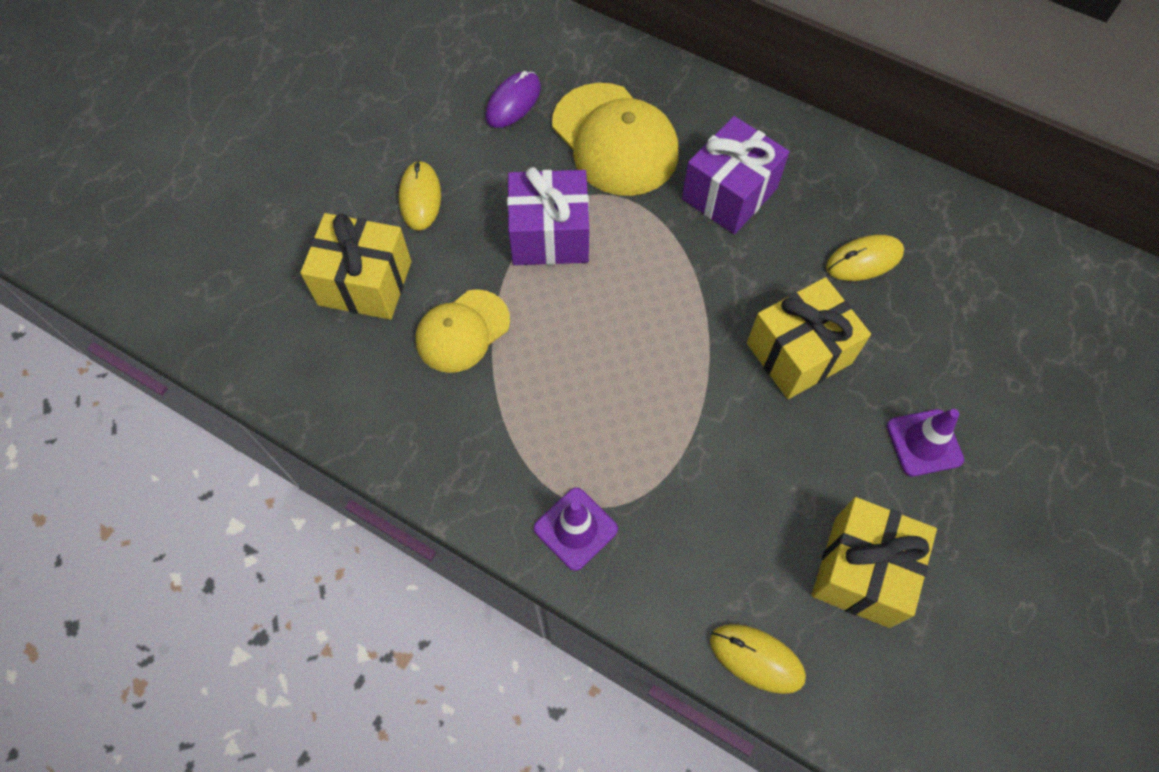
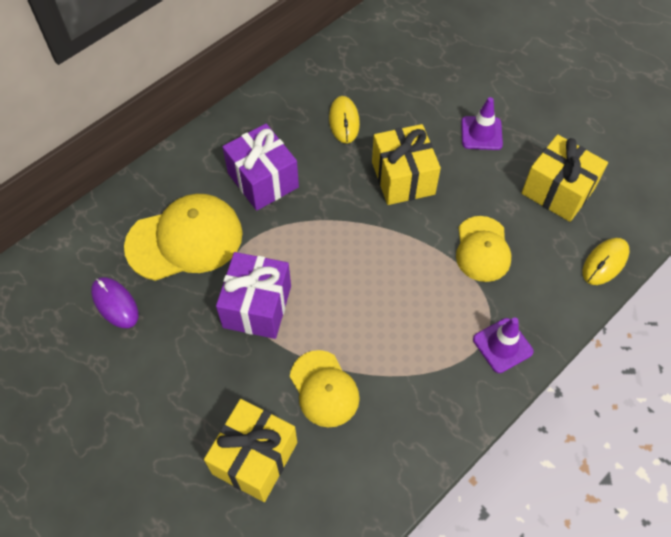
camera: 75 degrees left, 5 degrees down
(420, 198) = (184, 397): yellow mouse -> none
(718, 478) = (482, 249): none -> yellow cap

